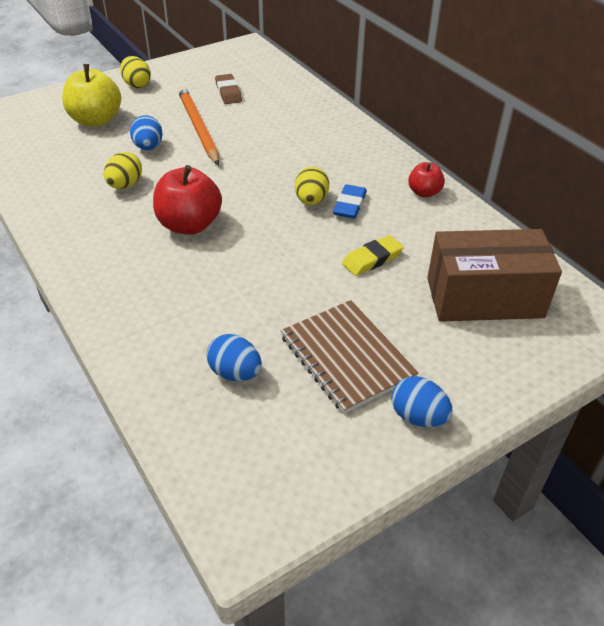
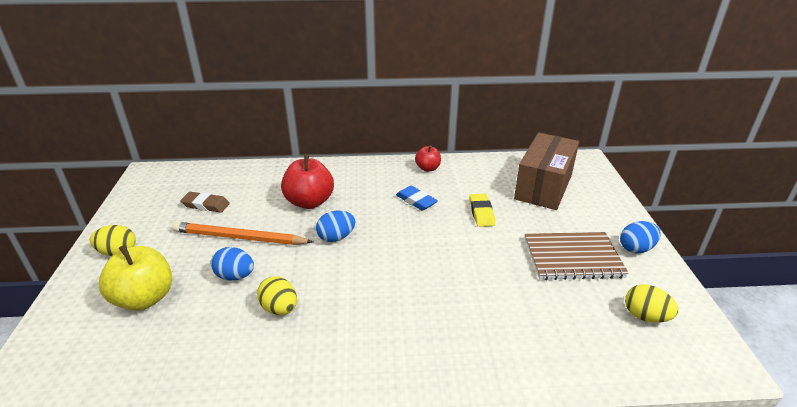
camera: 60 degrees left, 10 degrees down
(189, 225) = (374, 285): red apple -> red apple (309, 202)
(235, 373) = (567, 316): blue egg -> blue egg (336, 237)
(311, 201) = (396, 215): yellow egg -> yellow egg (645, 316)

